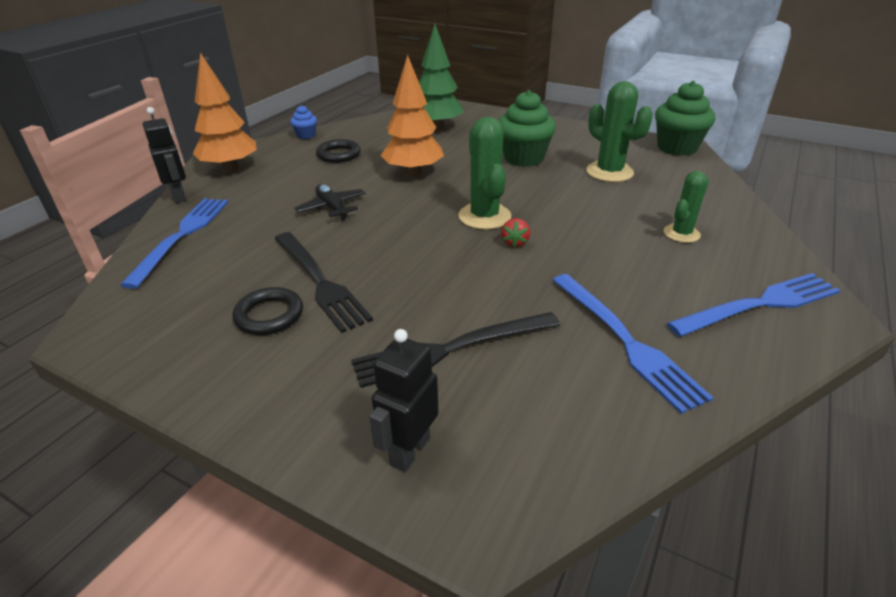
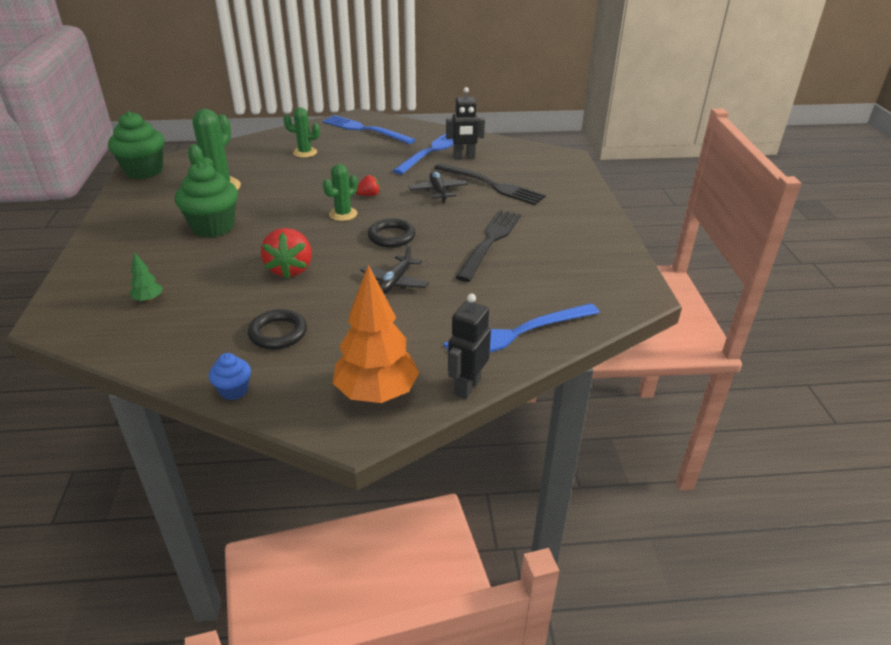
camera: 125 degrees left, 0 degrees up
(269, 315) = (539, 243): black ring -> black ring (391, 236)
(409, 451) = (558, 176): black robot -> black robot (464, 157)
(413, 173) = (290, 269): orange tree -> red strawberry
(437, 127) = (148, 300): green tree -> green tree, size x0.43
(477, 293) = (438, 191): none -> black plane
(484, 216) = (343, 214): green cactus -> green cactus, size x0.63

